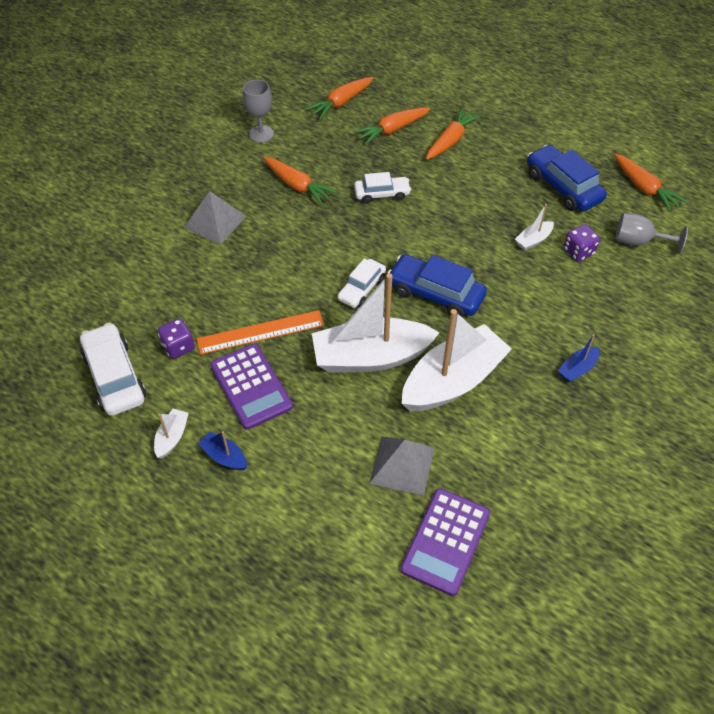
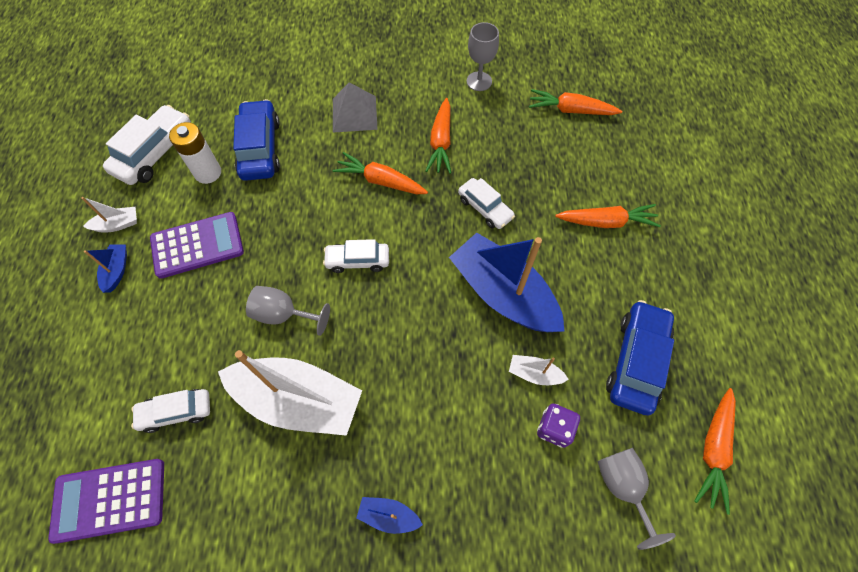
camera: 55 degrees right, 10 degrees up
(178, 347) = (208, 173): purple dice -> white battery
(251, 386) = (197, 245): purple calculator -> purple calculator turned 135 degrees counterclockwise
(260, 332) = (258, 217): orange ruler -> none
(371, 357) = (283, 314): white boat -> grey goblet
(391, 130) = (573, 168): orange carrot -> orange carrot (380, 181)
(402, 465) = (176, 412): grey pyramid -> white car
(435, 294) = (395, 324): blue car -> blue car (260, 148)
(461, 223) = (503, 294): none -> blue boat

